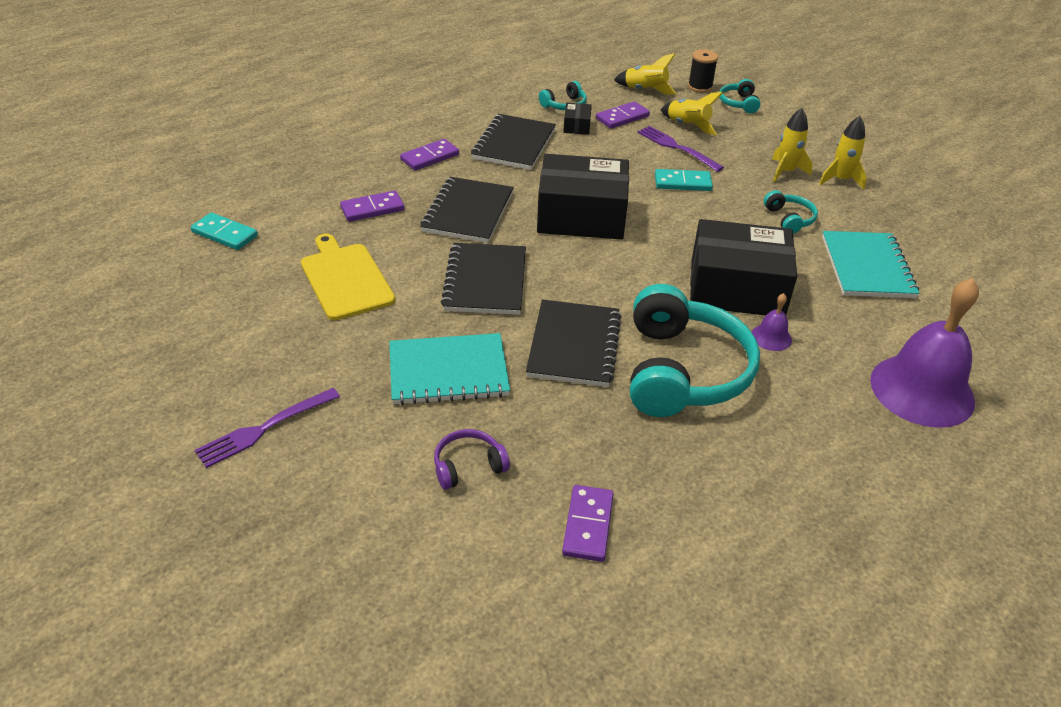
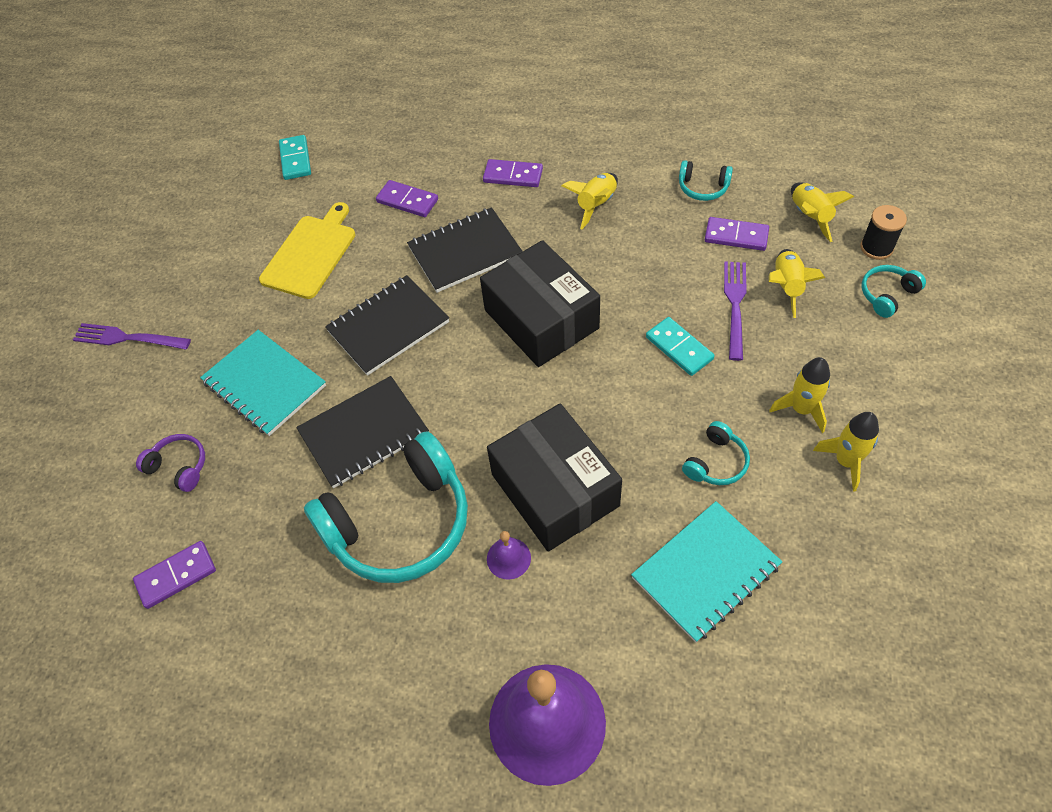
camera: 55 degrees right, 15 degrees up
(514, 144) = (596, 205): black notebook -> yellow rocket
(576, 126) = (678, 219): black box -> none

